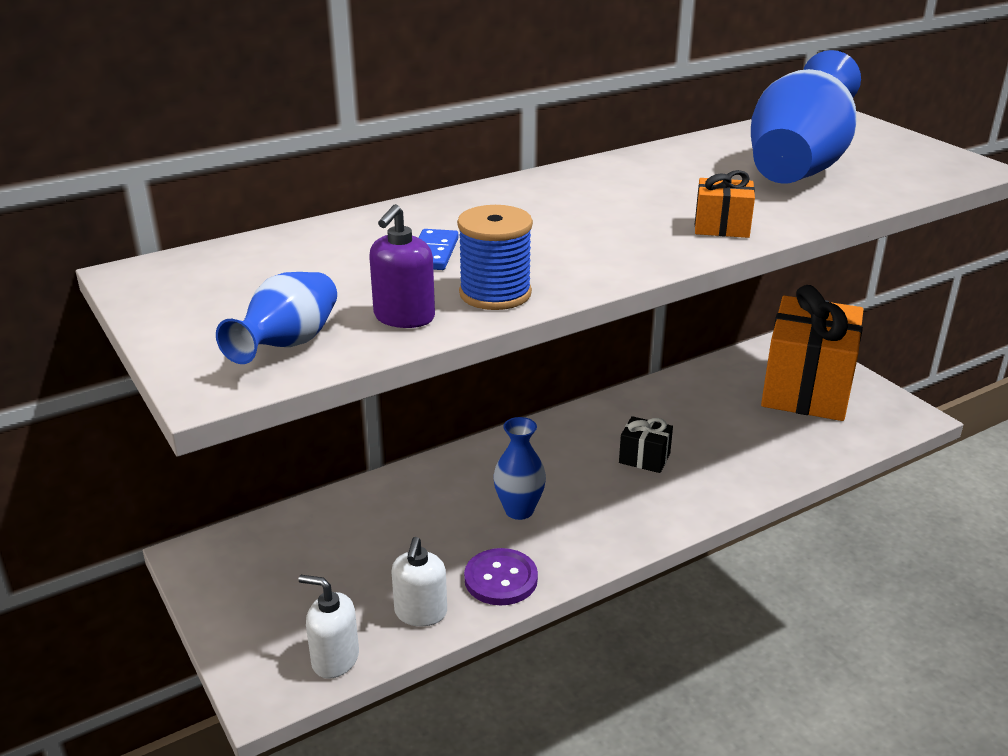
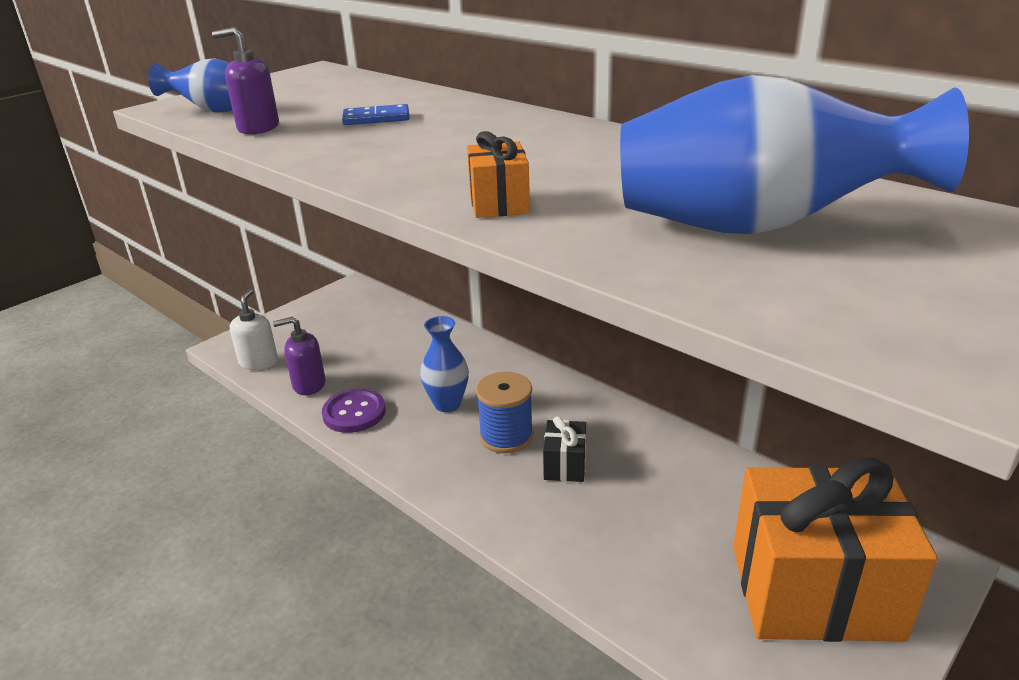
camera: 75 degrees right, 0 degrees up
(420, 613) = (308, 384): white soap dispenser -> purple soap dispenser
(495, 293) = (303, 144): blue spool -> blue spool (506, 436)

